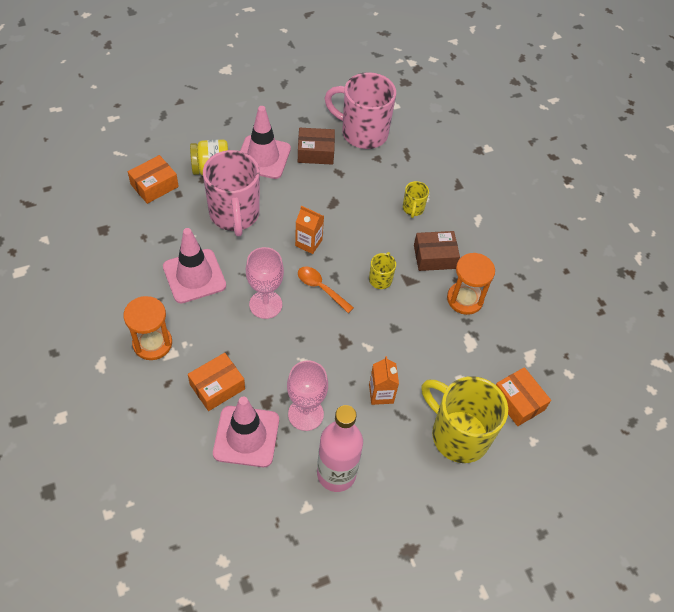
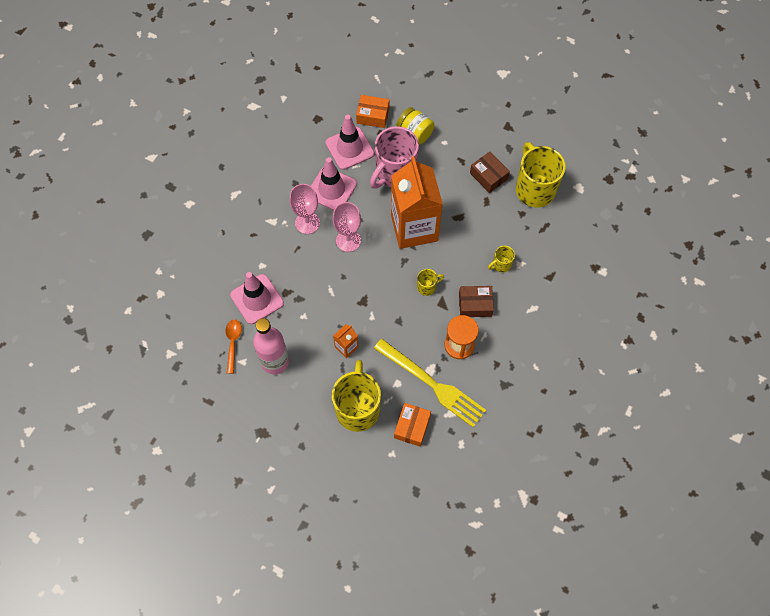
camera: 55 degrees right, 10 degrees up
(152, 343) = (270, 206): orange hourglass -> none
(217, 387) = (273, 260): orange box -> none
(263, 157) = (453, 151): pink traffic cone -> pink traffic cone (349, 148)
(305, 414) = (297, 317): pink goblet -> pink goblet (307, 223)
(308, 243) = (414, 228): orange carton -> orange carton, size x2.46
(321, 288) = (388, 260): orange spoon -> orange spoon (233, 343)
(363, 133) = (534, 189): pink mug -> yellow mug
(434, 257) = (475, 304): brown box -> brown box turned 45 degrees counterclockwise
(487, 350) = (432, 384): none -> yellow fork

